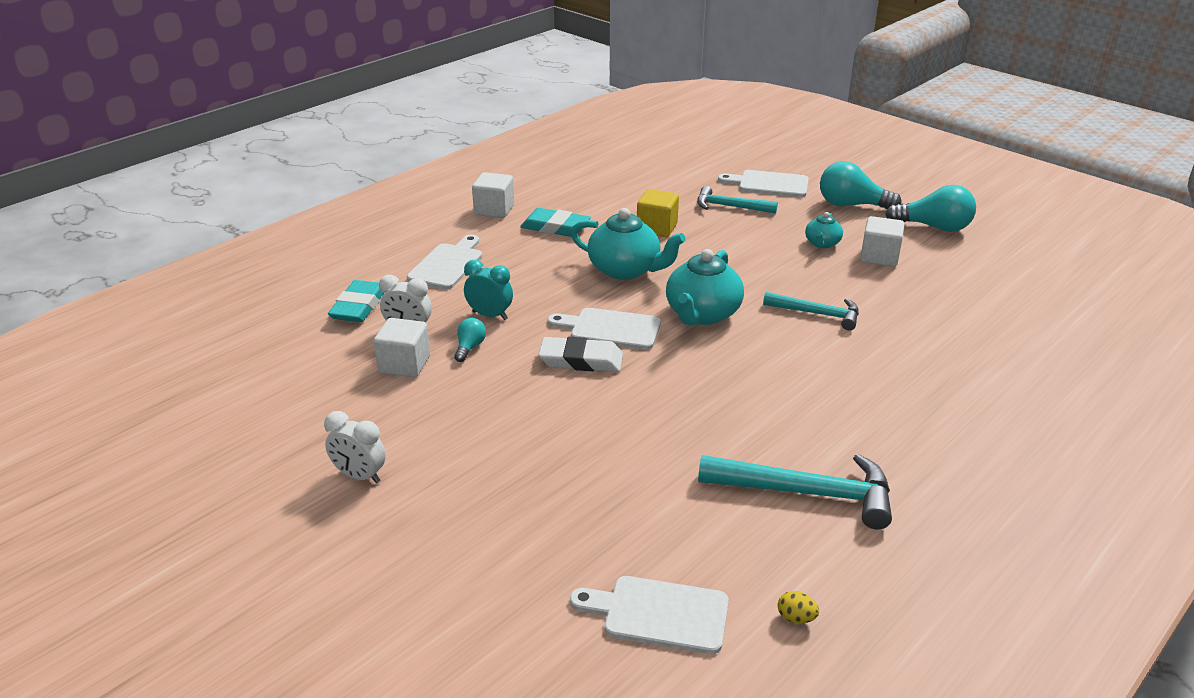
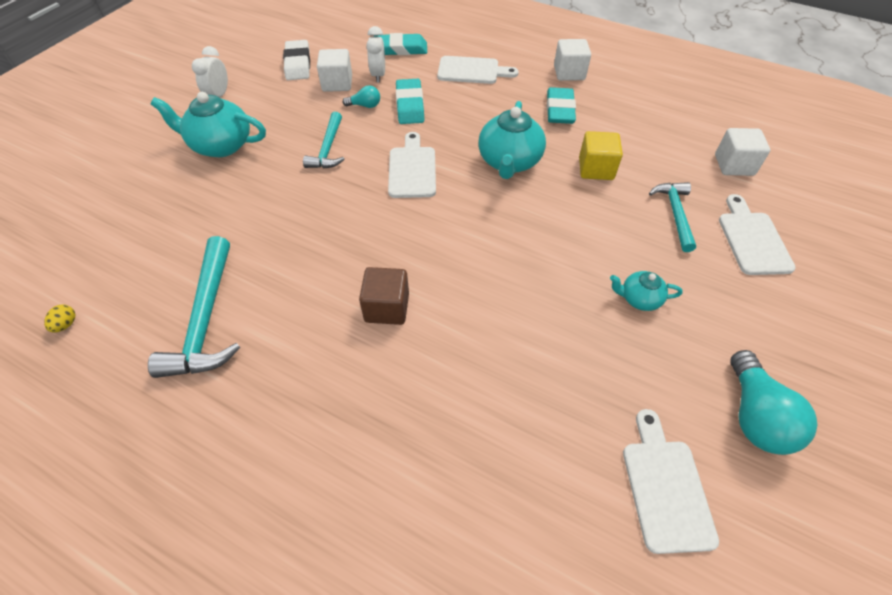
camera: 75 degrees right, 20 degrees up
(490, 315) = (410, 105): turquoise clock -> turquoise eraser
(581, 360) = (363, 161): white eraser -> white eraser (298, 64)
(658, 614) = (82, 249): white cutting board -> white cutting board (665, 487)
(702, 314) = (455, 221): turquoise teapot -> turquoise teapot (221, 145)
(810, 369) = (387, 308): none -> brown cube
(817, 314) = (488, 306): turquoise hammer -> turquoise hammer (328, 149)
(851, 205) = (755, 321): turquoise light bulb -> none
(879, 257) = (638, 356): white cube -> white cube (734, 165)

